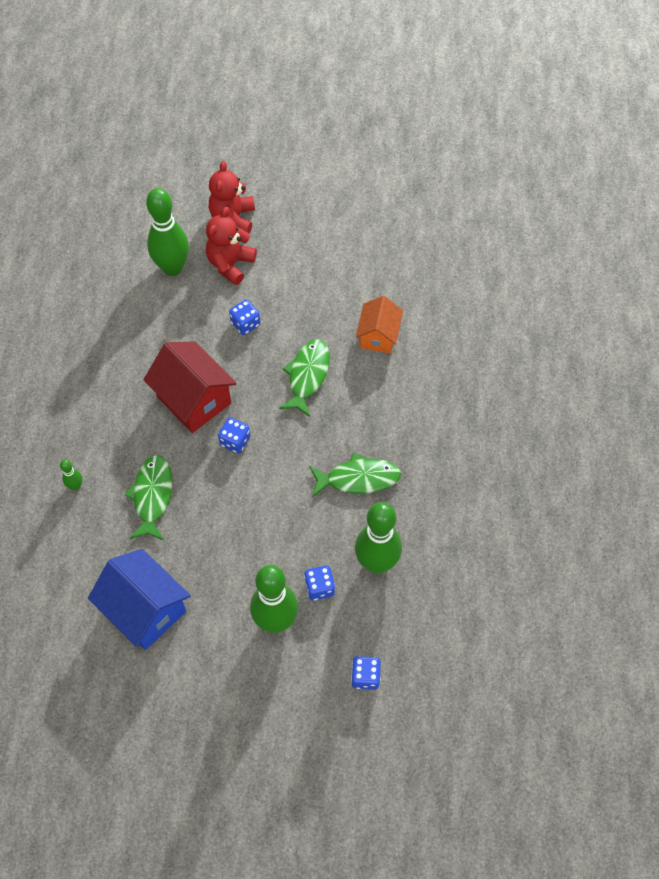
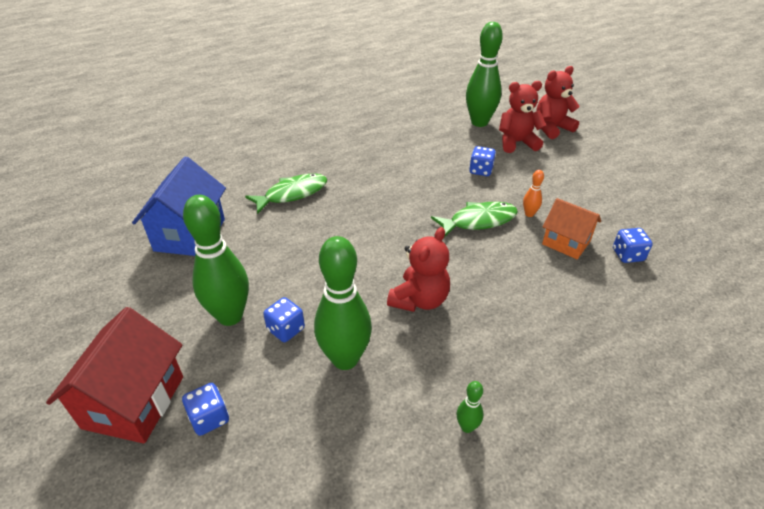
camera: 55 degrees right, 20 degrees down
(75, 486) = (269, 159): green bowling pin -> green bowling pin (467, 427)
(194, 400) = (391, 176): red house -> red house (134, 402)
(235, 441) = (378, 211): blue dice -> blue dice (627, 255)
(328, 333) = (529, 214): none -> orange bowling pin
(358, 478) = (419, 300): green fish -> red teddy bear
(378, 336) = (566, 243): orange house -> orange house turned 60 degrees clockwise

